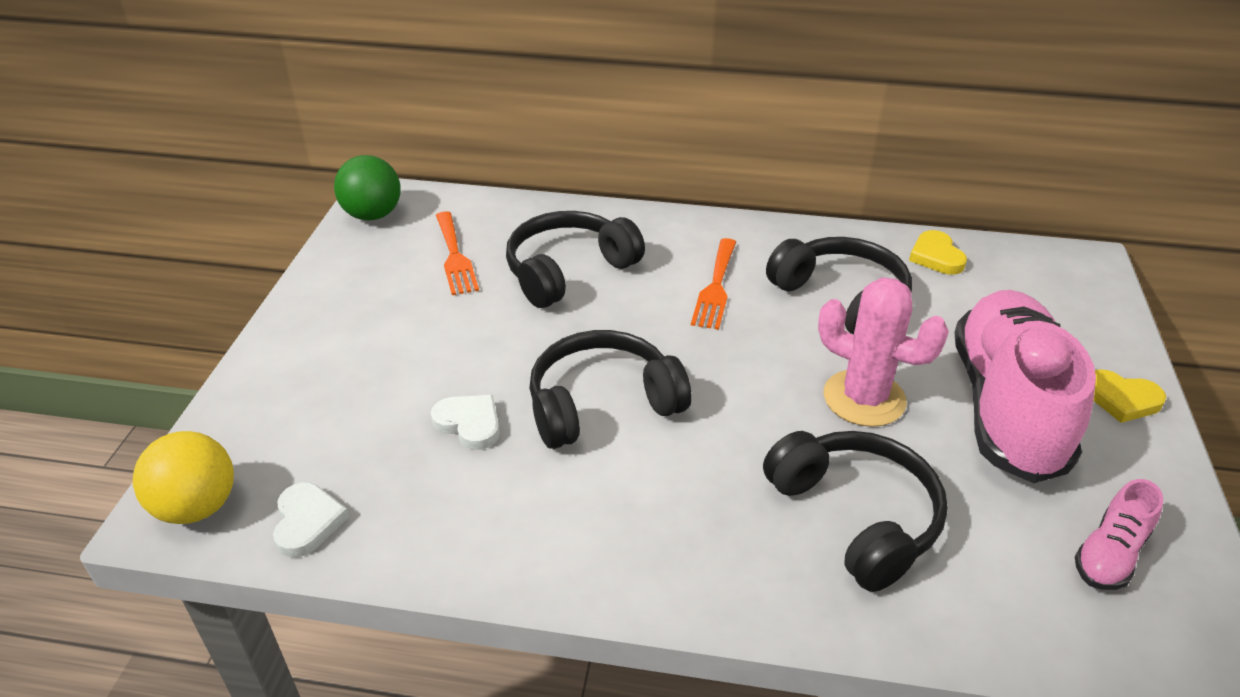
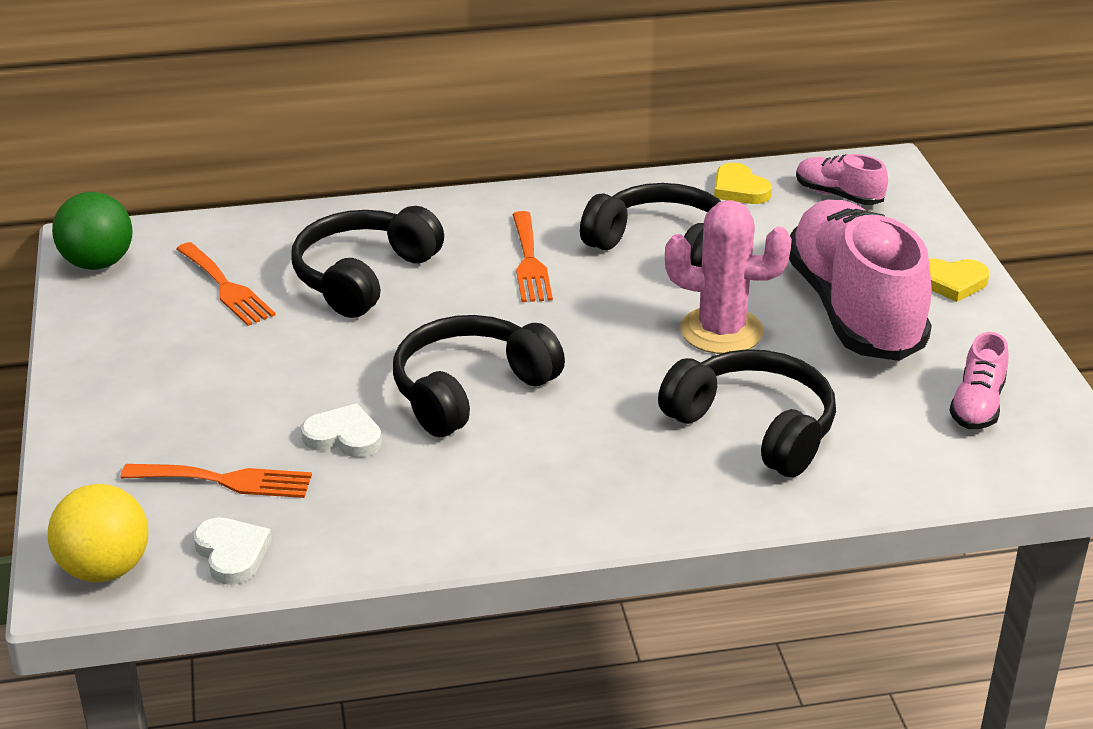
camera: 20 degrees left, 5 degrees down
(347, 442) = (226, 480): none -> orange fork
(1030, 281) = (838, 195): none -> pink shoe

